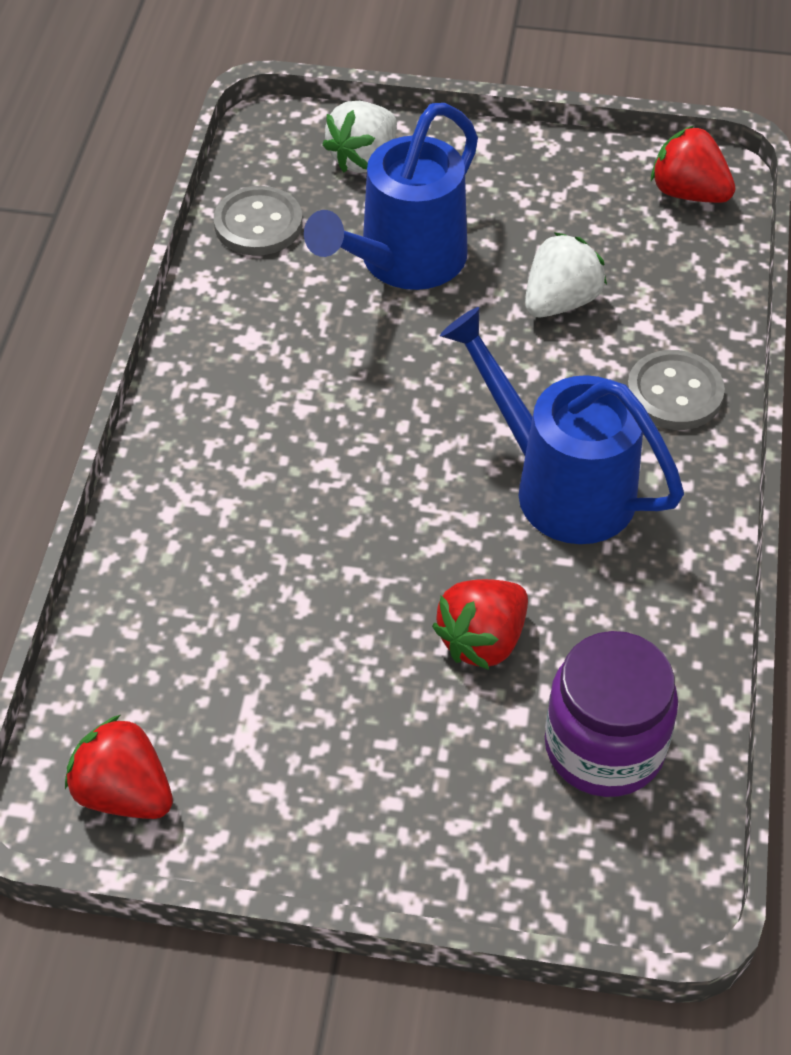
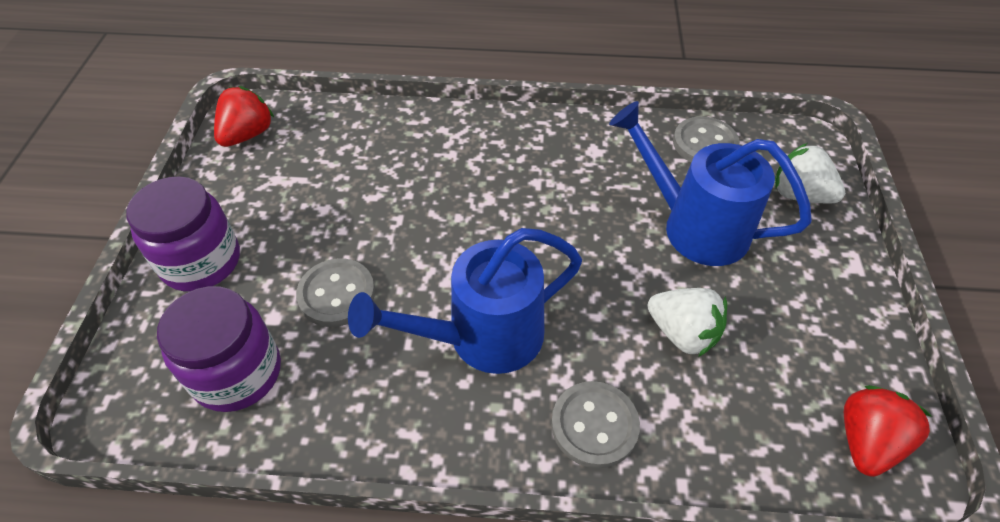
camera: 85 degrees right, 0 degrees up
(409, 822) = (201, 261): none -> purple jar
(482, 640) = (337, 294): red strawberry -> grey button
(559, 485) = (481, 338): blue watering can -> blue watering can turned 150 degrees counterclockwise

